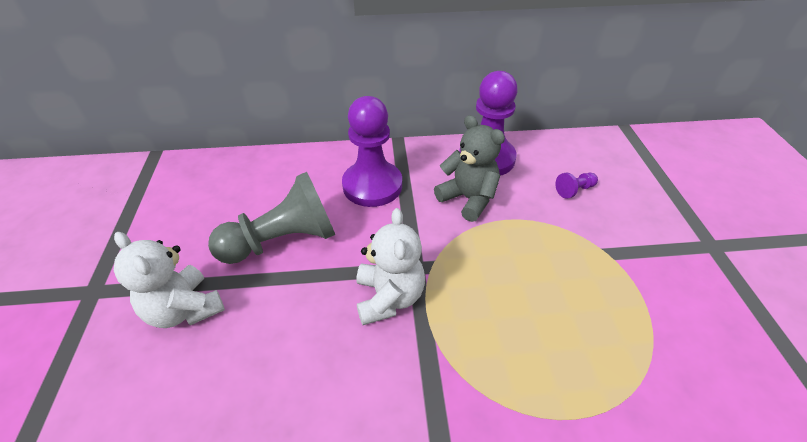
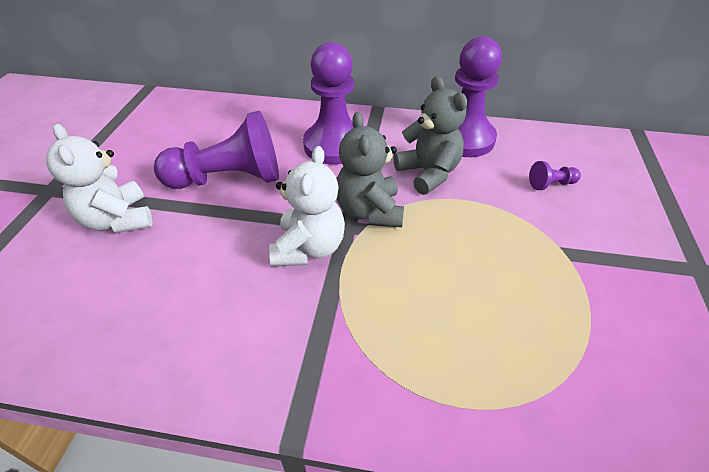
camera: 15 degrees right, 0 degrees up
(282, 241) = (228, 179): grey pawn -> purple pawn
(430, 248) = (369, 211): none -> grey teddy bear

